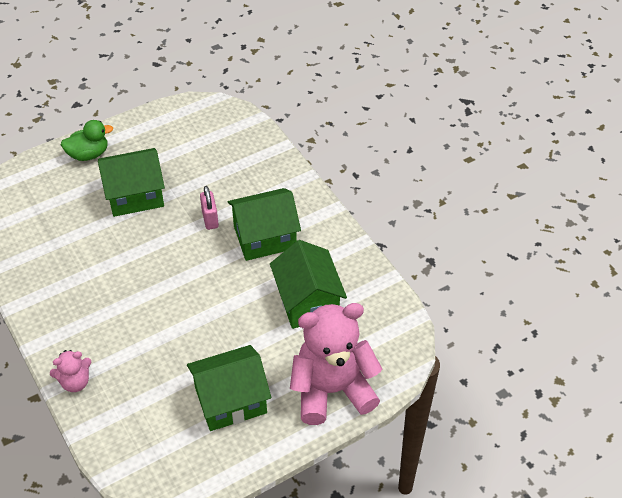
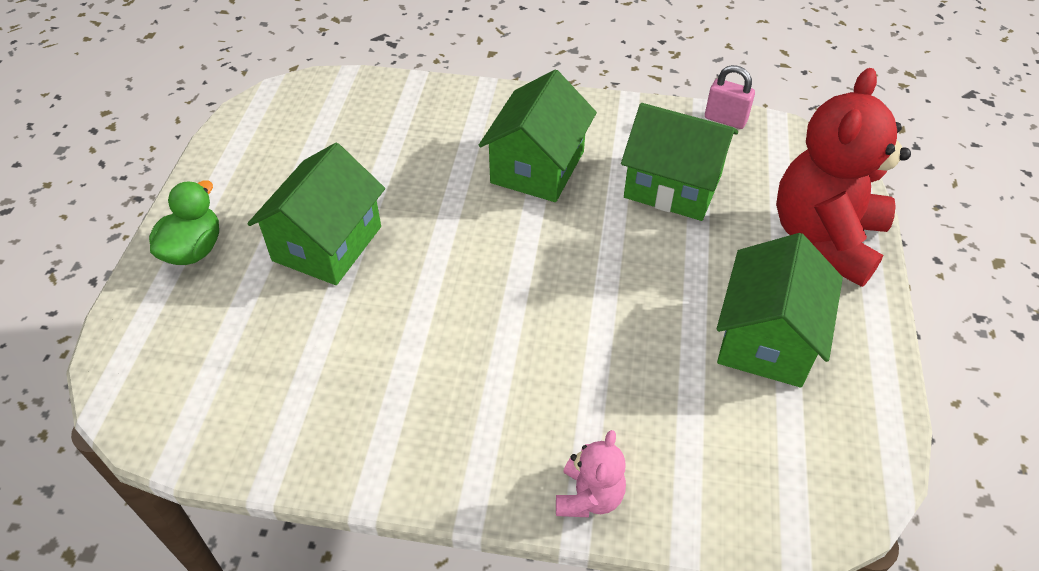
camera: 50 degrees left, 0 degrees up
(210, 219) = (454, 197): pink padlock -> pink padlock (725, 119)
(332, 390) = (825, 238): pink teddy bear -> red teddy bear

